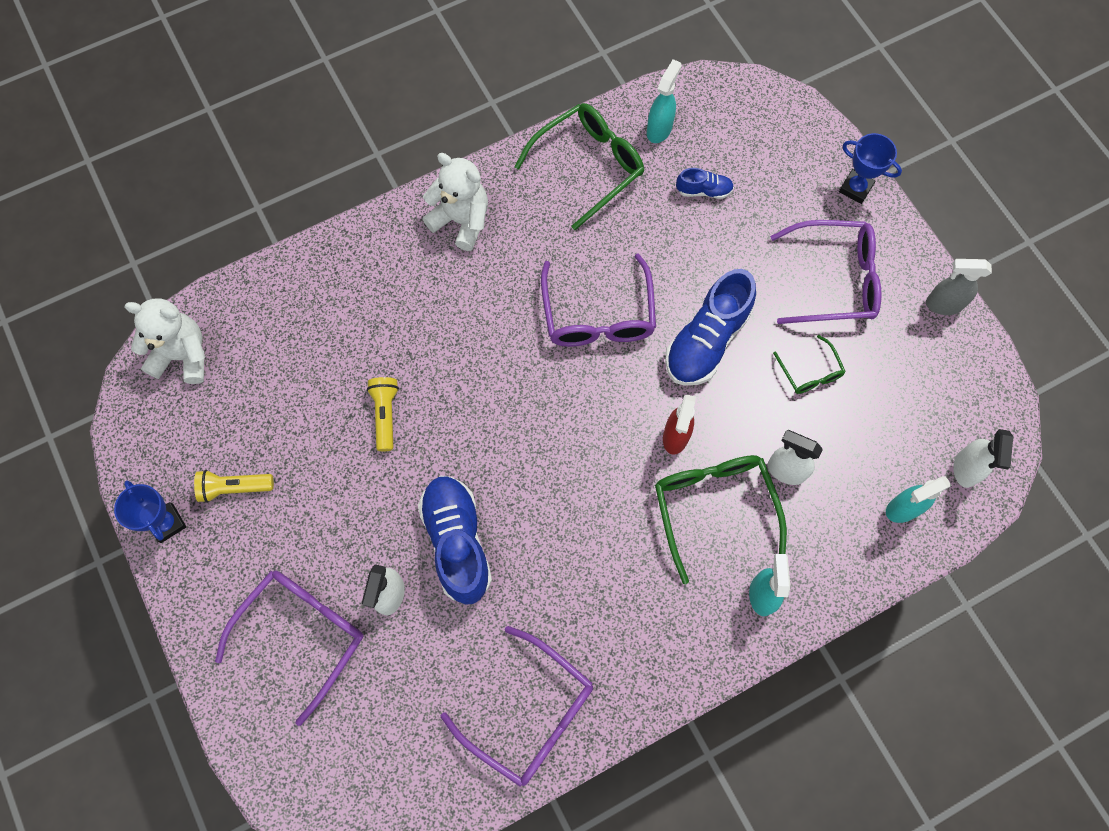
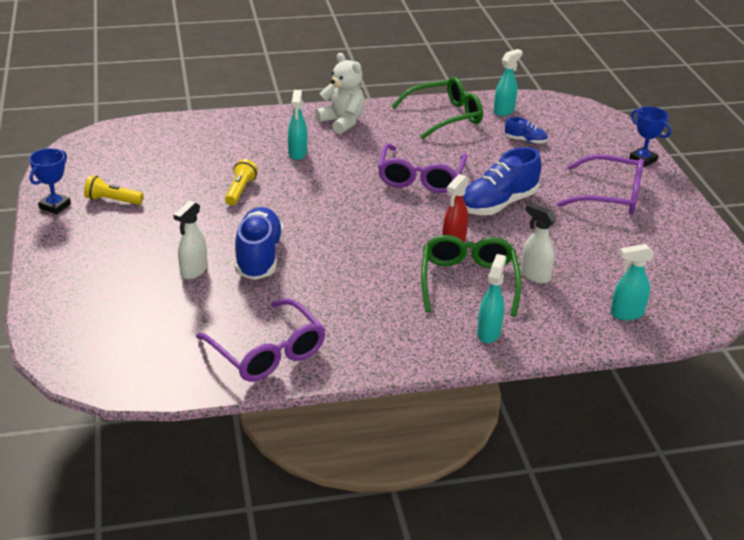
camera: 15 degrees right, 35 degrees down
(167, 523) = (55, 206): blue trophy -> blue trophy turned 45 degrees clockwise
(183, 356) = (115, 140): white teddy bear -> none
(302, 634) = (116, 275): purple glasses -> none
(428, 311) = (297, 153): none -> turquoise spray bottle
(810, 372) = (574, 233): green glasses -> none
(943, 304) = (695, 223): grey spray bottle -> none
(965, 469) = (687, 305): white spray bottle -> none

